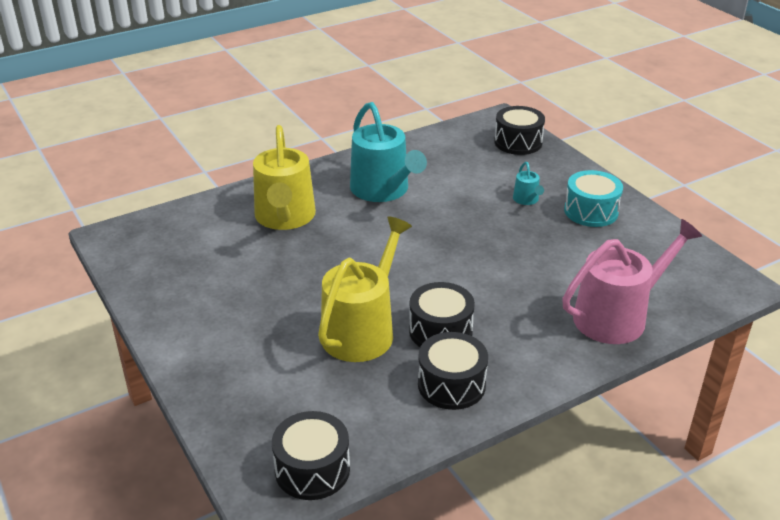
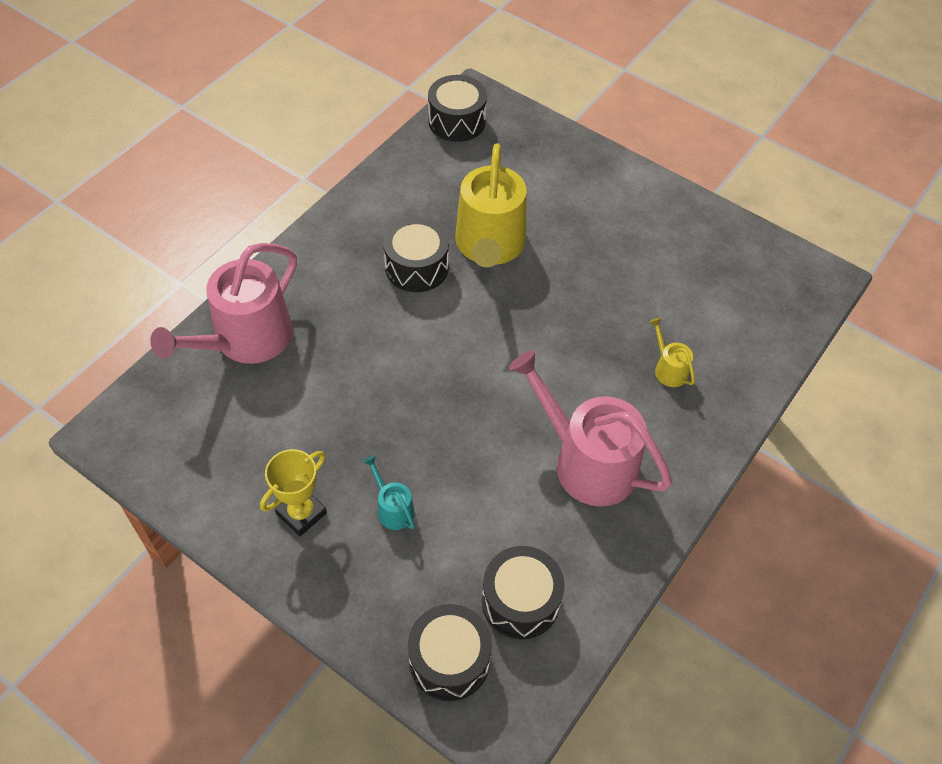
camera: 155 degrees right, 20 degrees up
(285, 217) = (668, 369): yellow watering can -> yellow watering can, size x0.43
(383, 190) = (587, 462): turquoise watering can -> pink watering can
(451, 384) = (384, 216): black drum -> black drum (520, 601)
(591, 211) = (301, 513): turquoise drum -> yellow trophy

